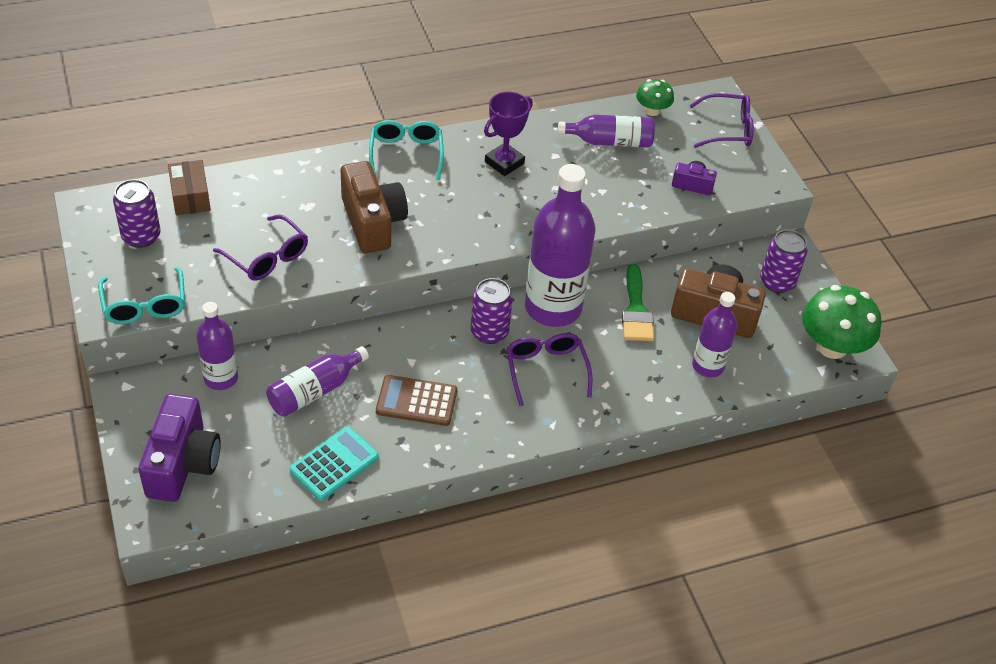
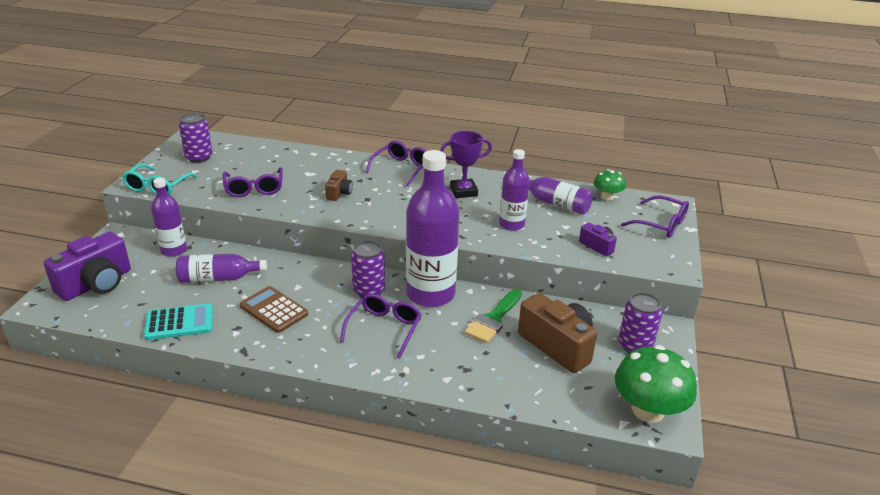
camera: 35 degrees right, 15 degrees down
(190, 197) = (249, 149): brown box -> none
(373, 222) = (339, 193): brown camera -> brown camera, size x0.50
(406, 154) = (402, 168): turquoise glasses -> purple glasses
(708, 366) = (517, 378): purple bottle -> purple bottle (511, 224)

